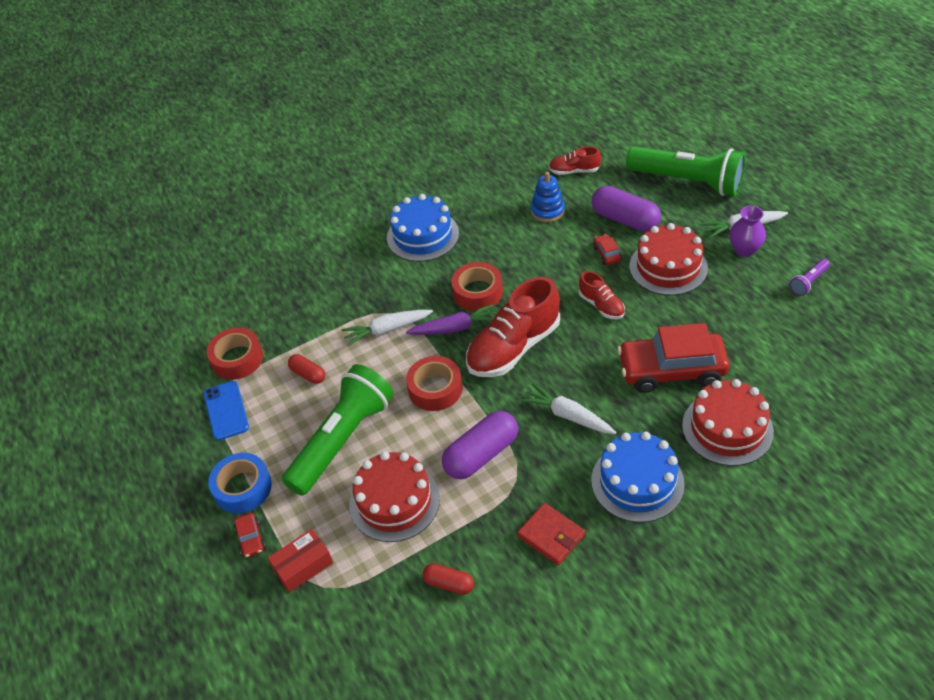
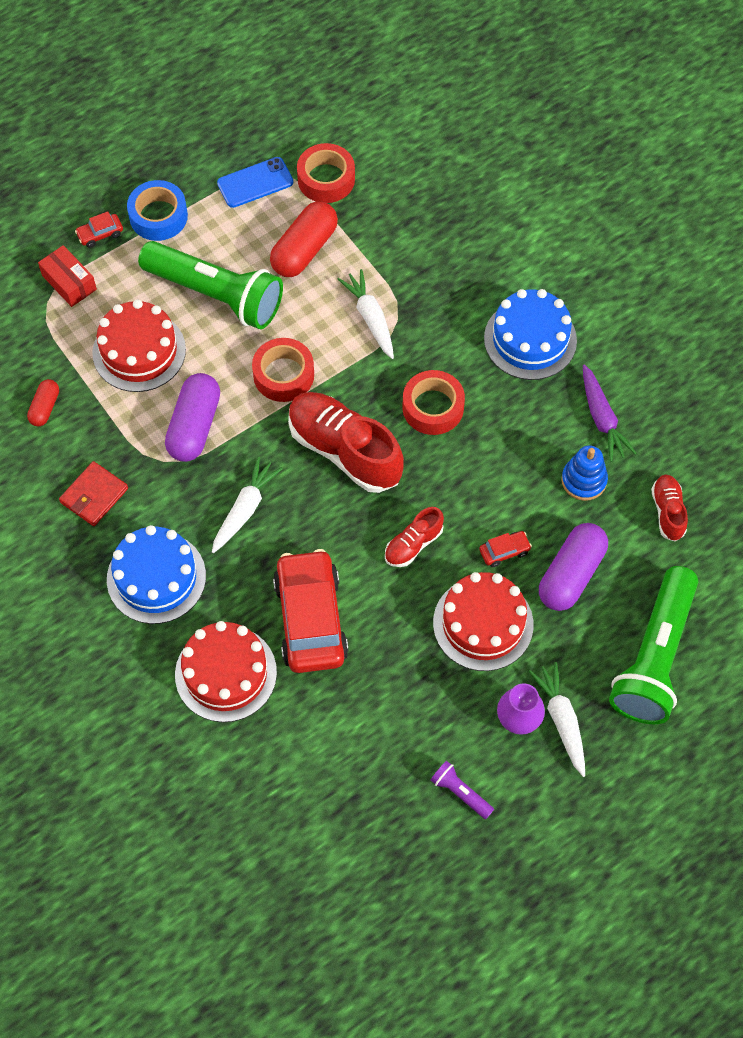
camera: 80 degrees right, 15 degrees up
(308, 374) = (304, 249): red capsule -> red capsule, size x1.85
(455, 328) = (374, 387): purple carrot -> purple carrot (602, 419)
(481, 455) = (194, 426): purple capsule -> purple capsule turned 60 degrees clockwise

